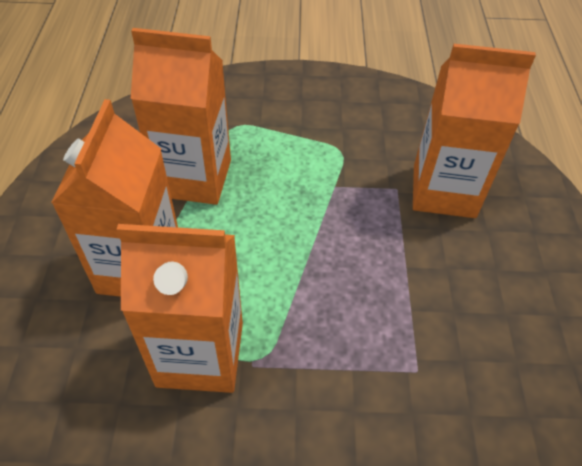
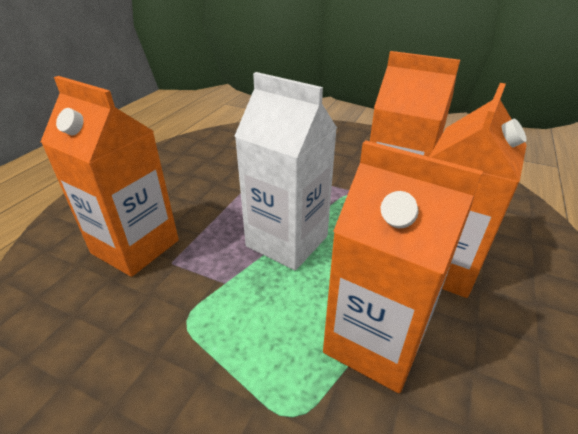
camera: 155 degrees left, 15 degrees down
(306, 245) = (287, 241): none -> white carton

